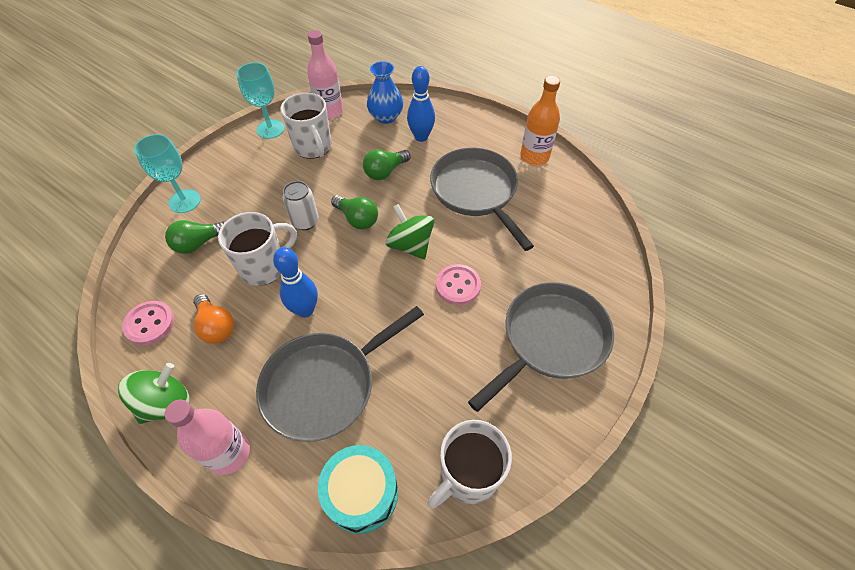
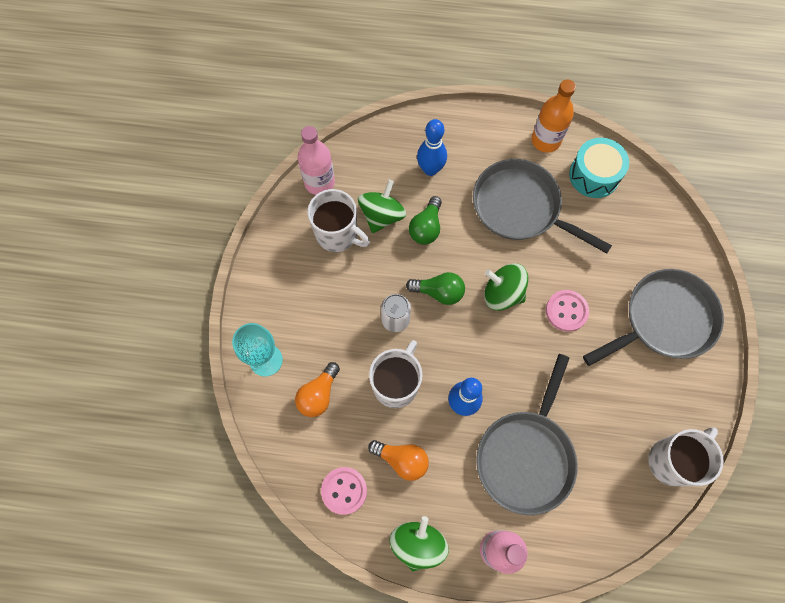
camera: 30 degrees left, 15 degrees up
(199, 243) = (318, 394): green light bulb -> orange light bulb
(270, 129) = (278, 235): turquoise goblet -> none
(357, 150) = (382, 215): none -> green spinning top
(361, 493) = (611, 518): turquoise drum -> turquoise drum (594, 175)
(386, 117) = (380, 162): blue vase -> none
(468, 475) = (672, 460): white mug -> white mug turned 150 degrees counterclockwise
(550, 340) = (664, 320): grey pan -> grey pan turned 45 degrees clockwise

